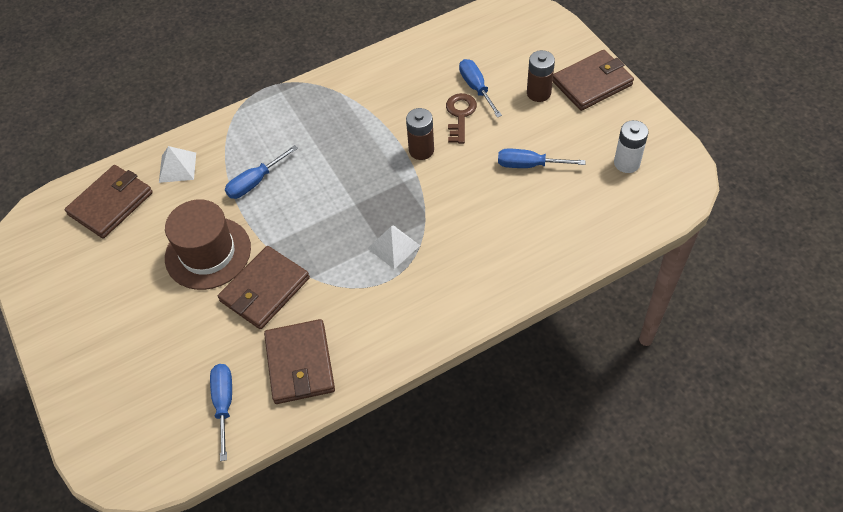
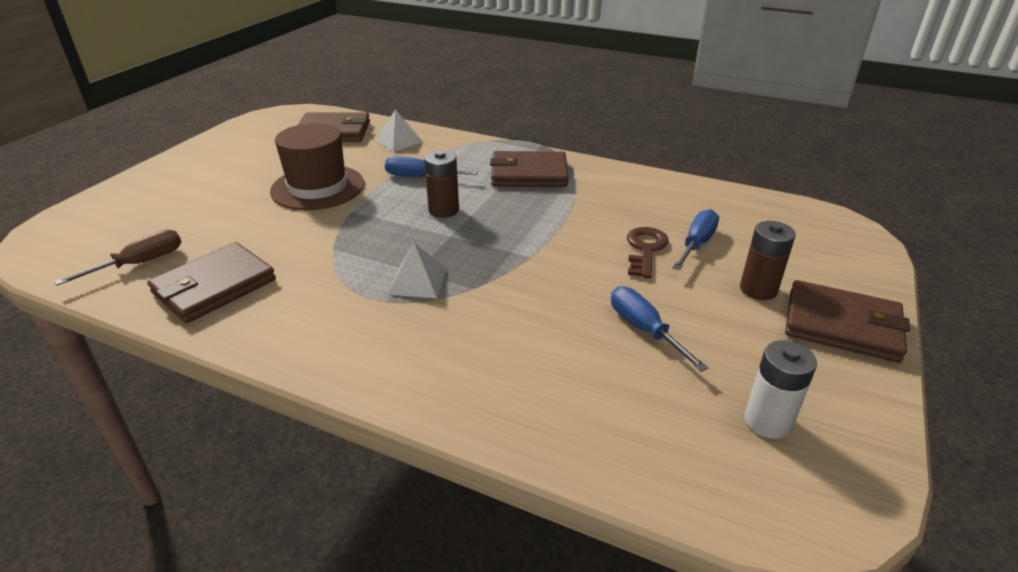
camera: 50 degrees right, 20 degrees down
(224, 404) = (139, 263): blue screwdriver -> brown screwdriver
(265, 290) = (297, 230): brown wallet -> brown wallet (529, 174)
(421, 150) = (566, 245): brown battery -> brown battery (443, 210)
(460, 115) = (645, 249): brown key -> brown key turned 45 degrees counterclockwise

